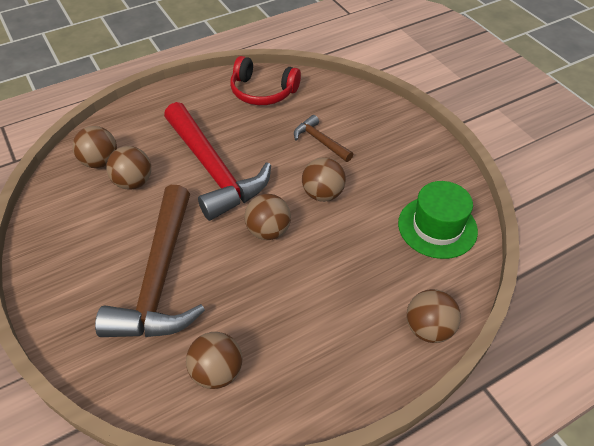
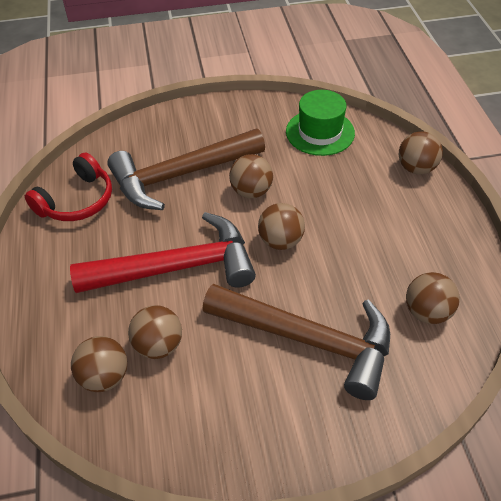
camera: 70 degrees left, 0 degrees up
(320, 141) = (181, 175): brown hammer -> brown hammer, size x2.15

